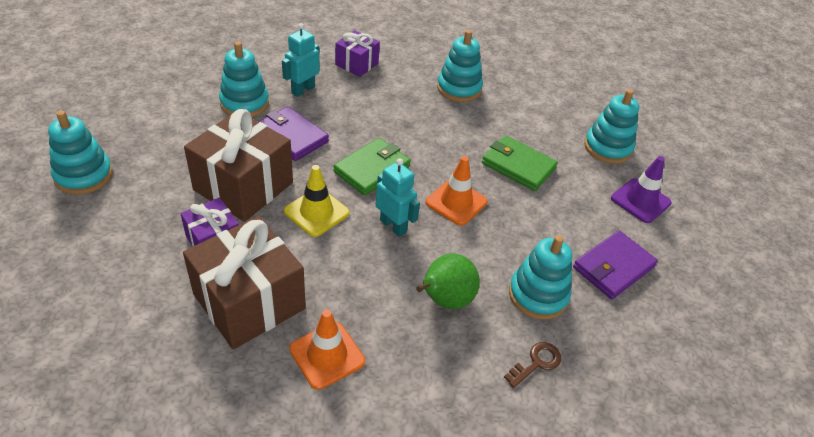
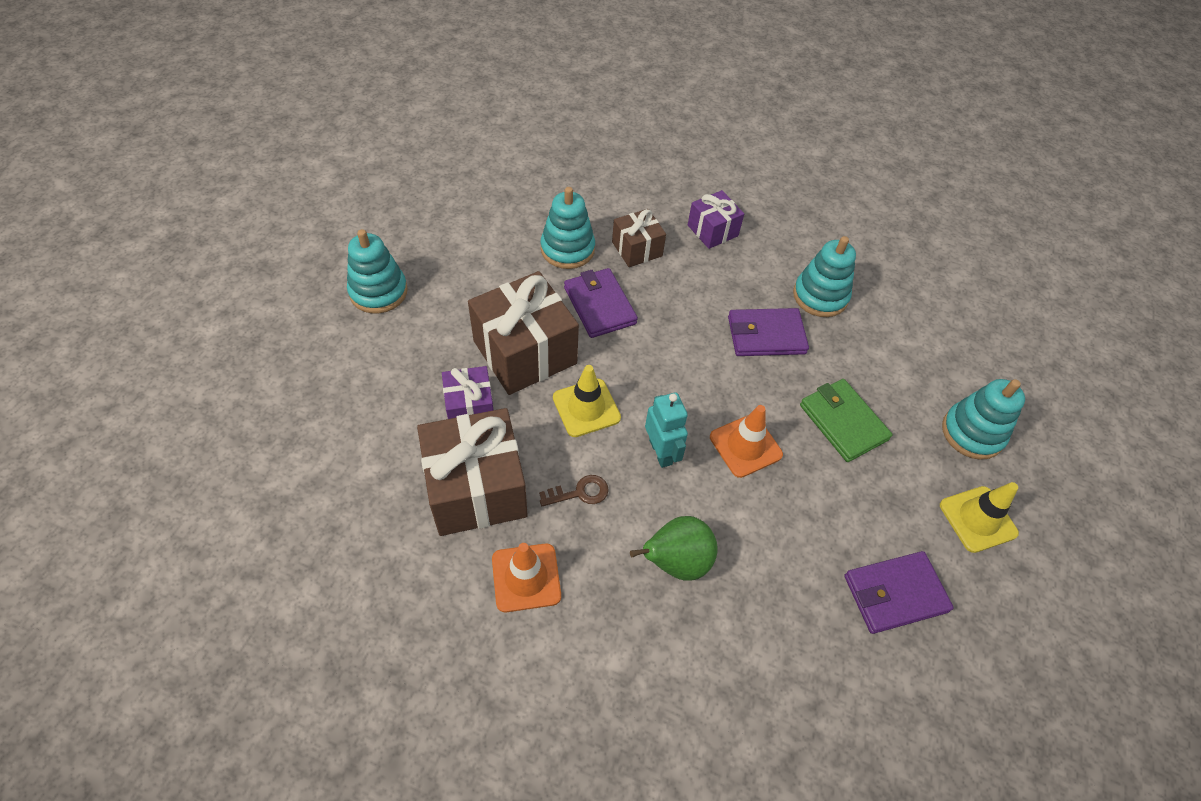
camera: 25 degrees right, 10 degrees up
(303, 90) = (637, 249): turquoise robot -> brown gift
(372, 169) = (669, 373): green wallet -> none
(433, 124) = (766, 335): none -> purple wallet
(536, 363) = (742, 675): brown key -> brown key (579, 493)
(538, 295) = (784, 595): turquoise stacking toy -> none
(640, 201) = (978, 519): purple traffic cone -> yellow traffic cone

